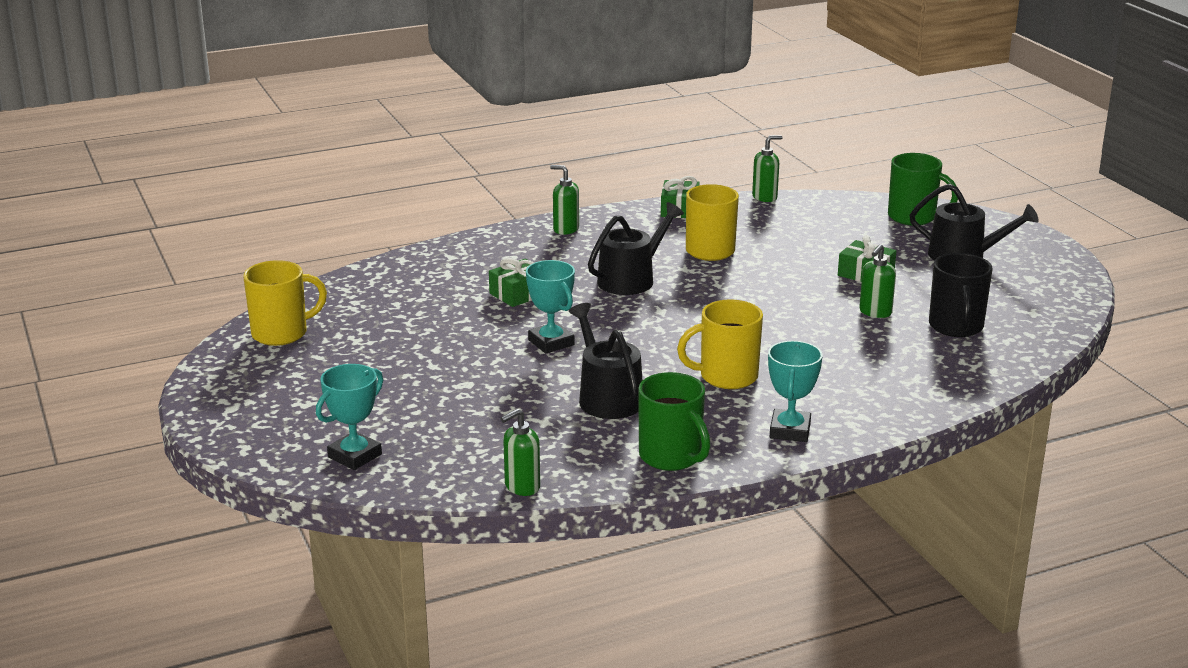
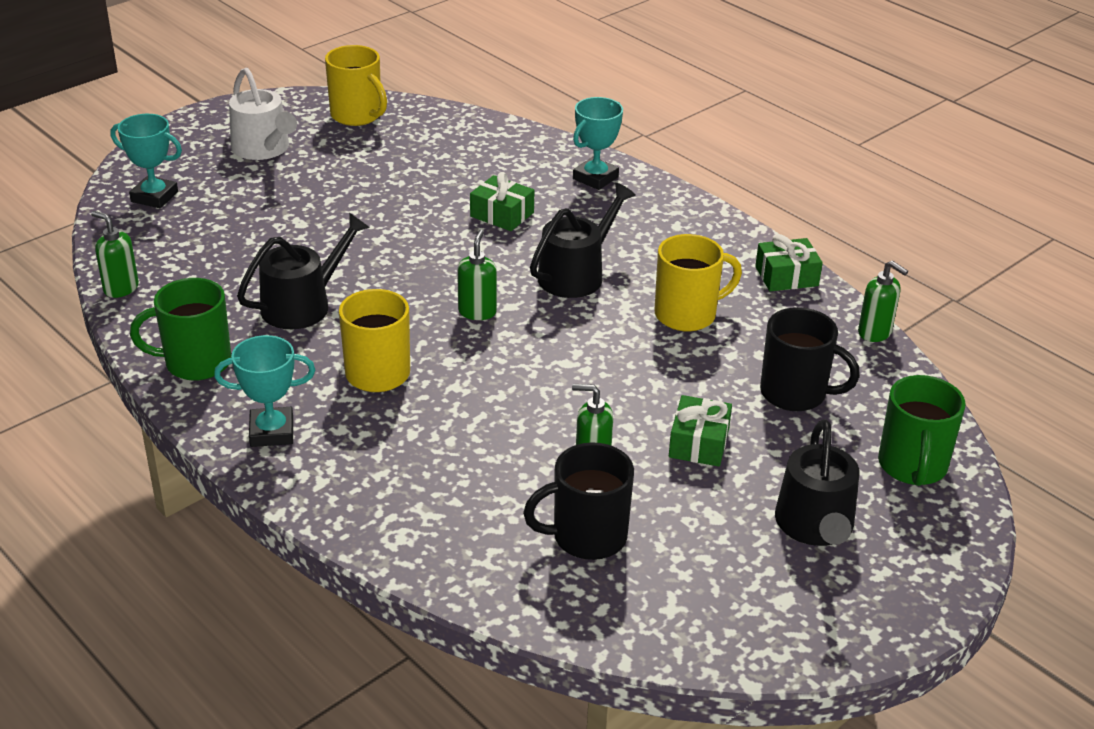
camera: 70 degrees right, 10 degrees up
(305, 388) = (263, 149): none -> white watering can
(551, 342) = (404, 252): turquoise trophy -> turquoise trophy (595, 178)
(565, 229) = (675, 212): green soap dispenser -> green soap dispenser (477, 312)
(631, 279) = (576, 274): black watering can -> black watering can turned 75 degrees counterclockwise
(671, 457) = (195, 363): green mug -> green mug turned 45 degrees clockwise
(823, 234) = (795, 394): none -> black mug

